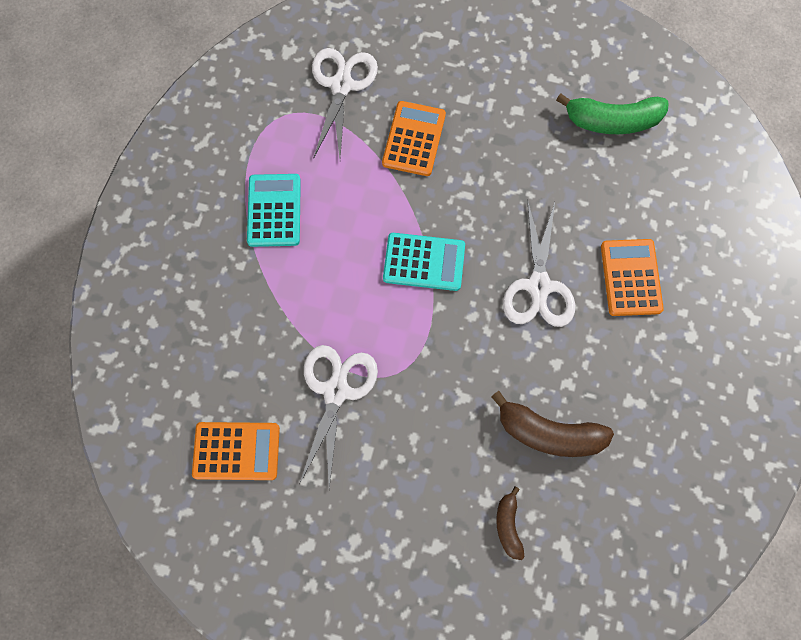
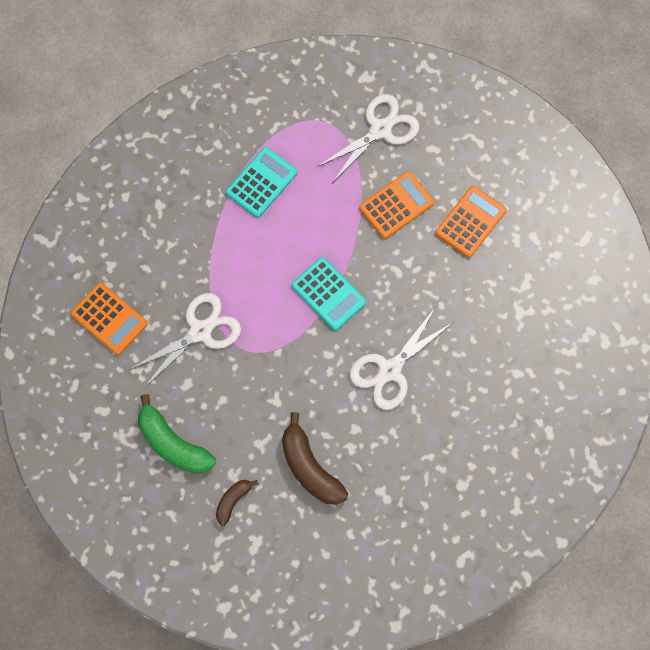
camera: 40 degrees right, 0 degrees up
(612, 121) = (547, 299): green banana -> green banana (172, 443)
(630, 277) = (457, 414): orange calculator -> orange calculator (470, 222)

